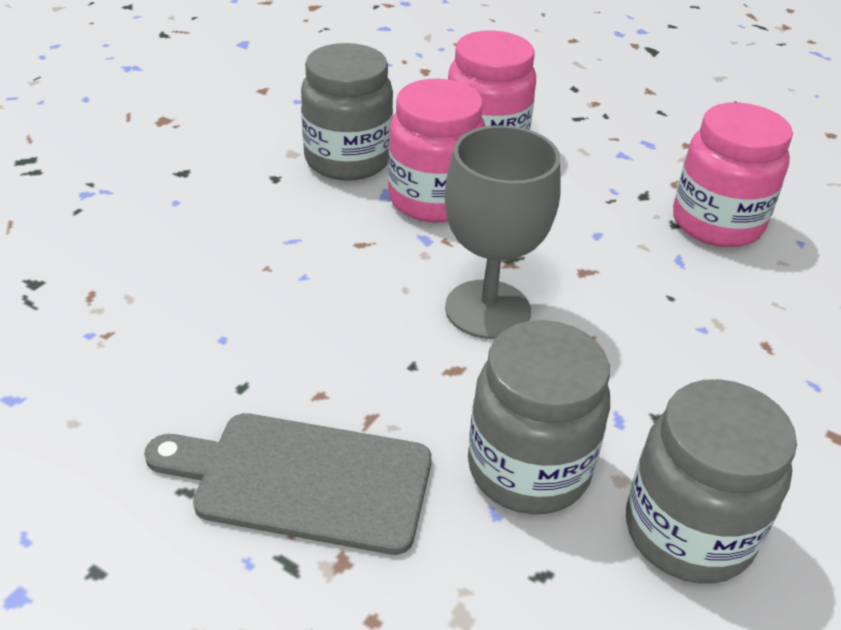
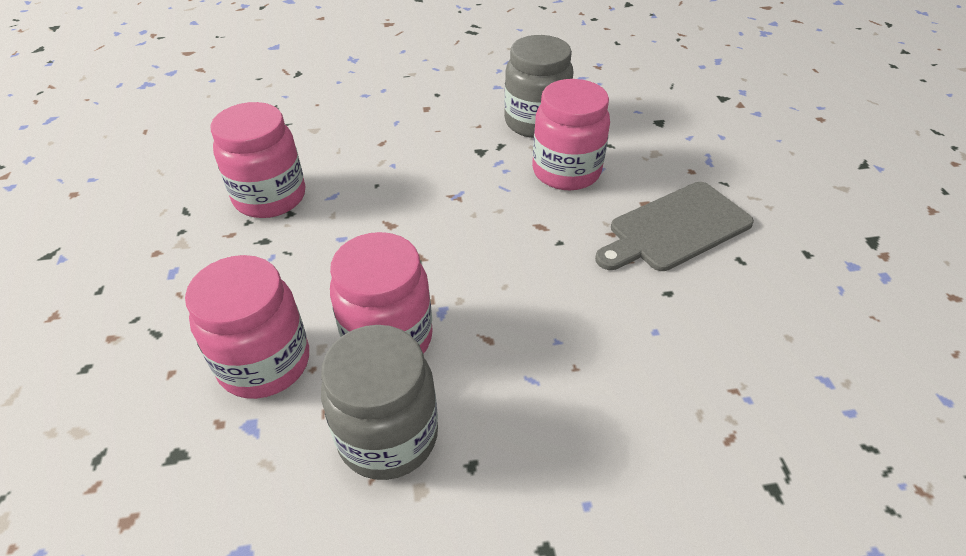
camera: 130 degrees left, 5 degrees up
(303, 480) = (675, 228): grey cutting board -> grey cutting board turned 90 degrees clockwise
(487, 309) = (477, 241): grey goblet -> none
(528, 469) = (566, 171): grey jar -> pink jar

